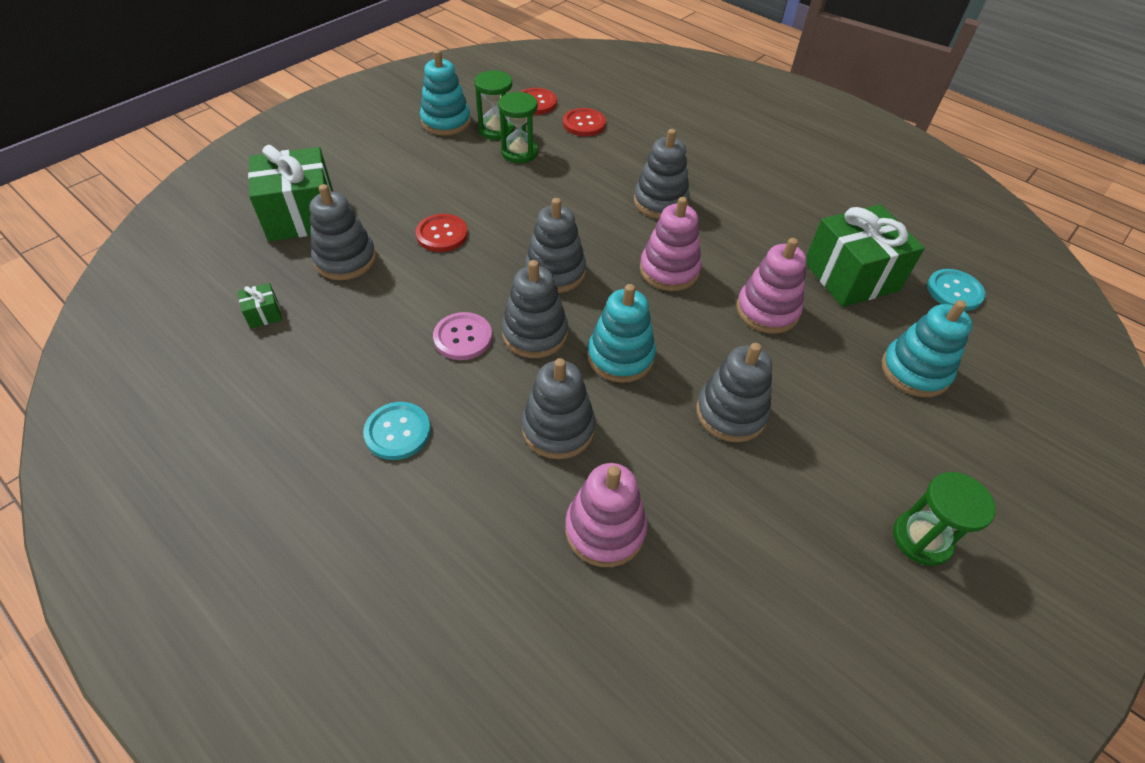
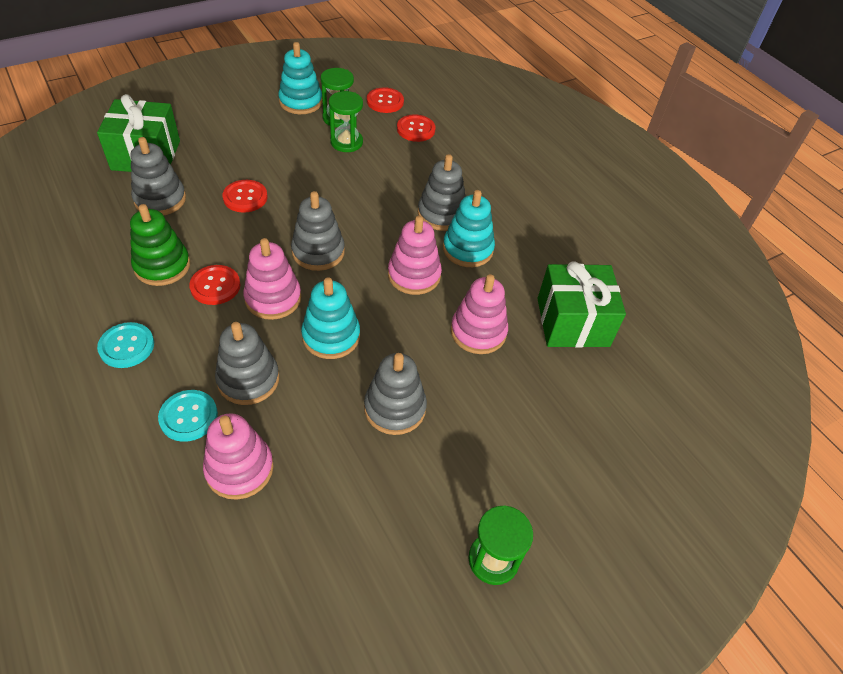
camera: 15 degrees right, 0 degrees up
(264, 314) = (78, 227): green gift -> none
(389, 331) = (162, 266): none -> green stacking toy
(463, 337) = (215, 286): pink button -> red button
(535, 334) = (273, 298): grey stacking toy -> pink stacking toy
(914, 371) = (578, 420): turquoise stacking toy -> turquoise stacking toy (467, 249)
(954, 291) = (661, 361): turquoise button -> turquoise button (188, 416)

